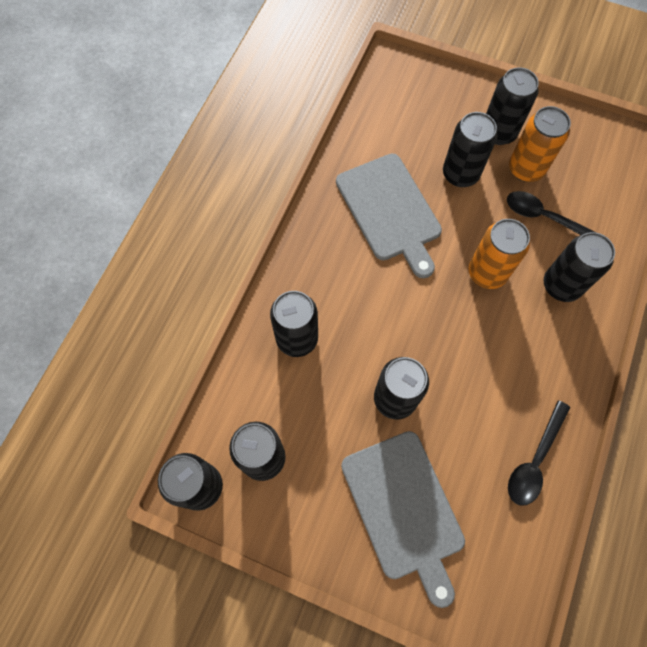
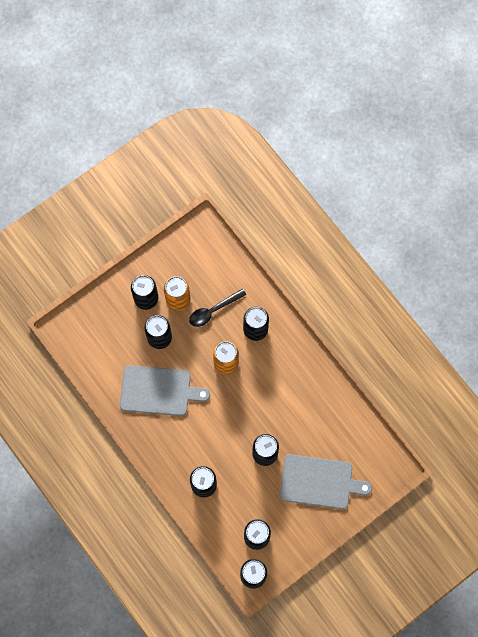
camera: 60 degrees left, 5 degrees up
(534, 460) = (332, 405): black spoon -> none

